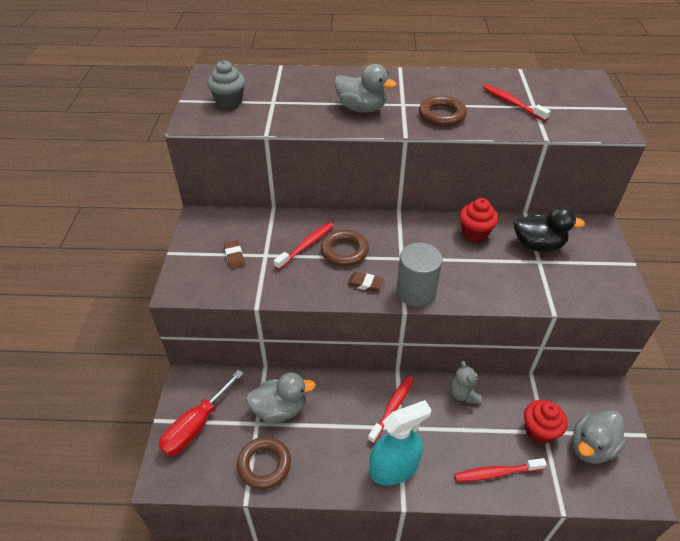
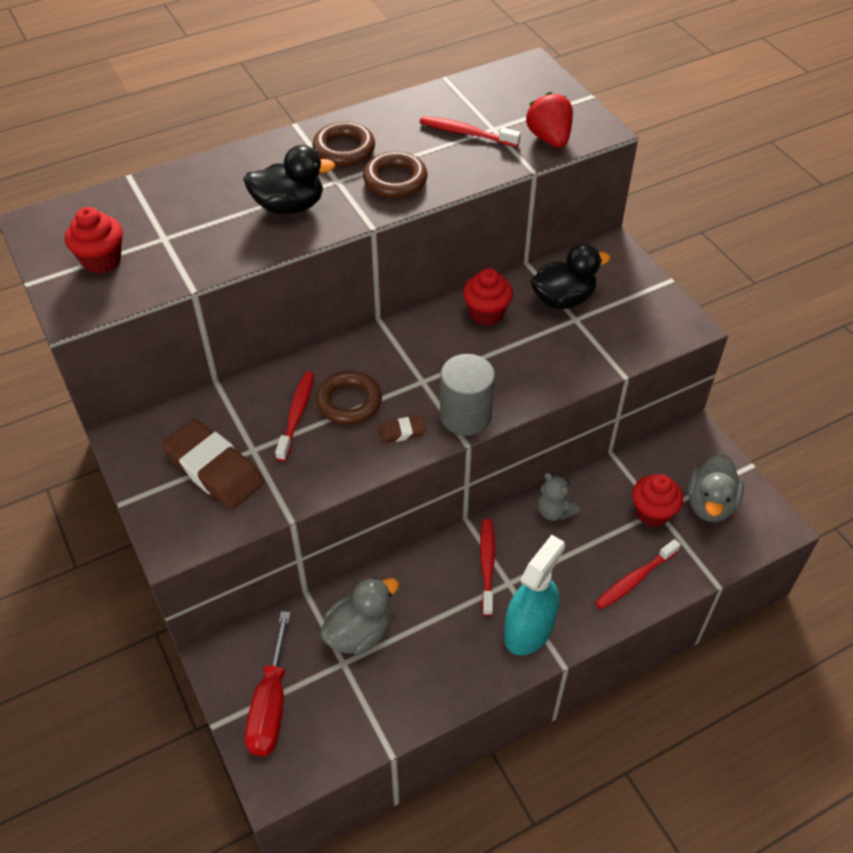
camera: 30 degrees left, 5 degrees up
(229, 102) = (102, 260): grey cupcake -> red cupcake
(234, 256) = (214, 469): brown eraser -> brown eraser, size x2.20
(264, 465) = (384, 703): brown ring -> brown ring (344, 149)
(361, 108) = (289, 206): grey duck -> black duck
(573, 123) = (549, 138): none -> red strawberry

